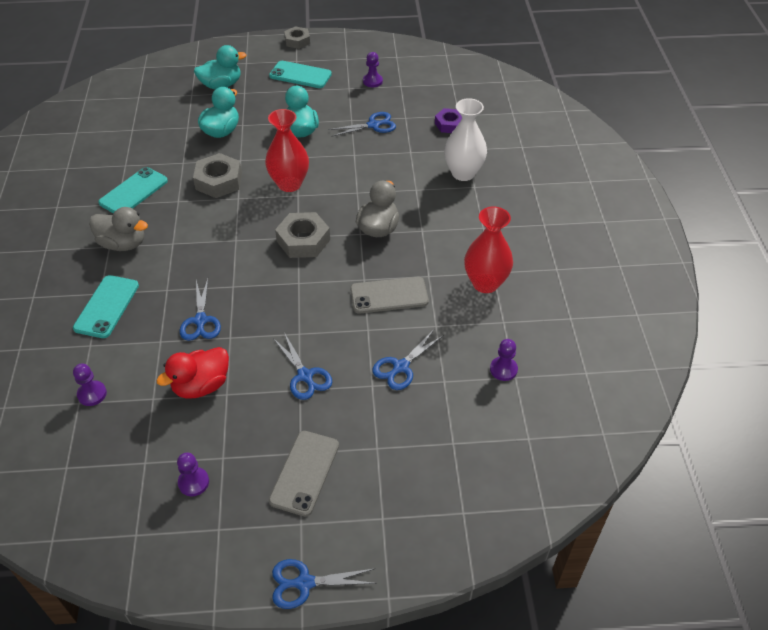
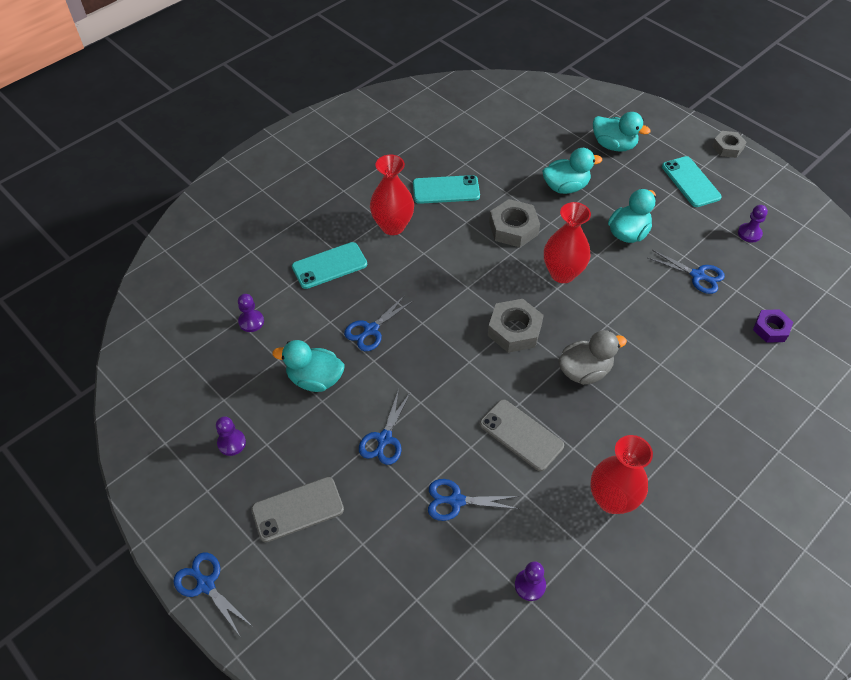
camera: 50 degrees right, 5 degrees up
(123, 244) = (393, 226): grey duck -> red vase
(201, 386) = (315, 379): red duck -> turquoise duck
(463, 173) = (723, 385): white vase -> none

